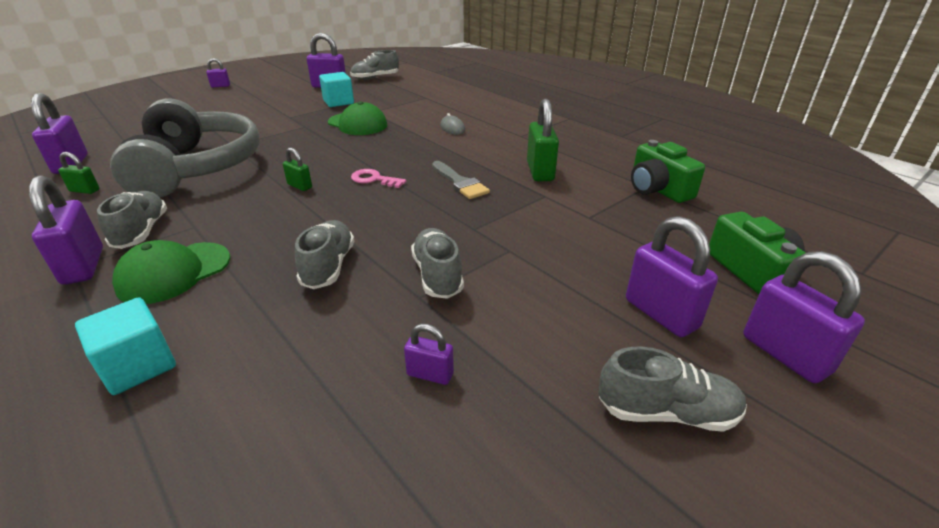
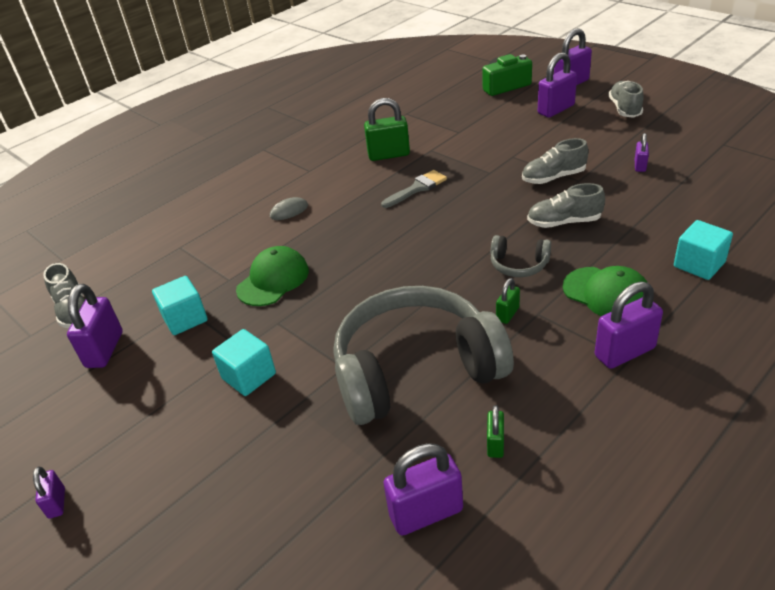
camera: 90 degrees left, 5 degrees up
(142, 232) = (560, 343): grey shoe -> none
(260, 119) = (249, 376): none -> turquoise cube
(276, 225) = (519, 265): none -> grey headphones
(299, 186) = (443, 275): green padlock -> green padlock (507, 314)
(374, 179) = (420, 234): pink key -> none
(657, 189) = (410, 109): green camera -> none

